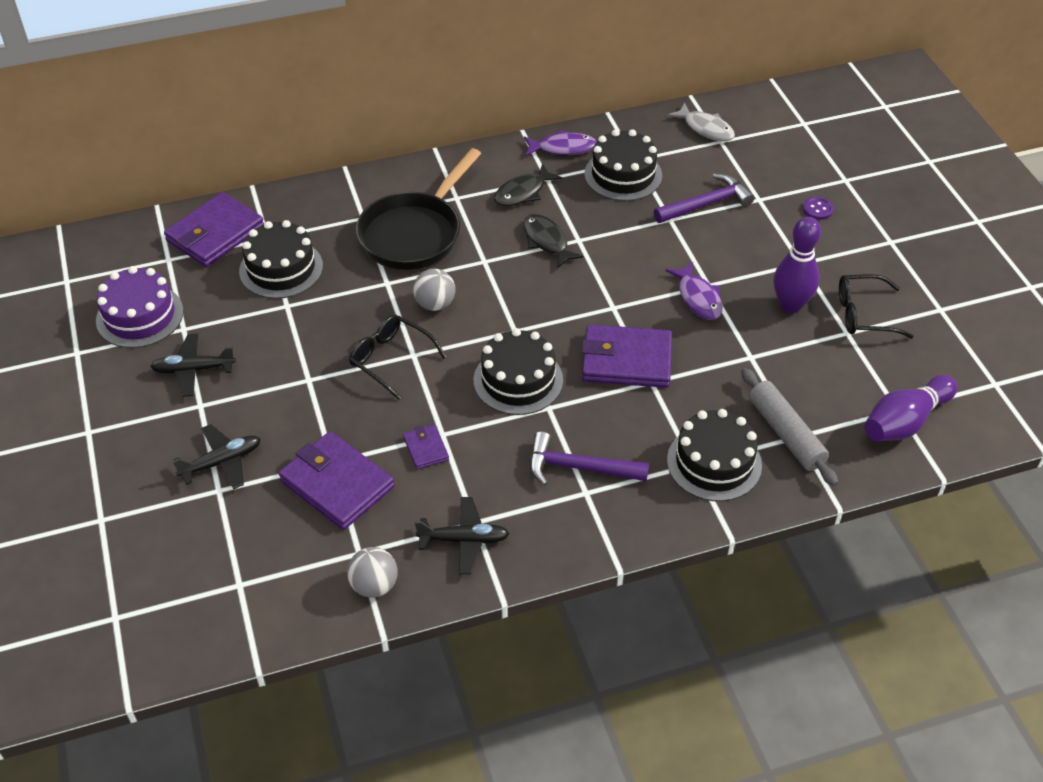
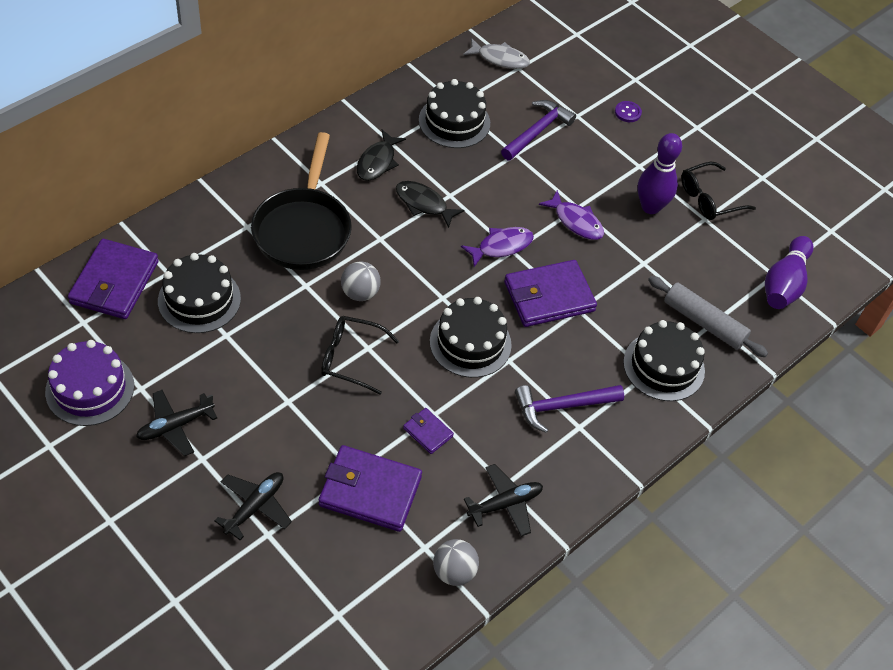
camera: 30 degrees left, 5 degrees up
(563, 148) = (389, 108): purple fish -> purple fish (501, 246)

